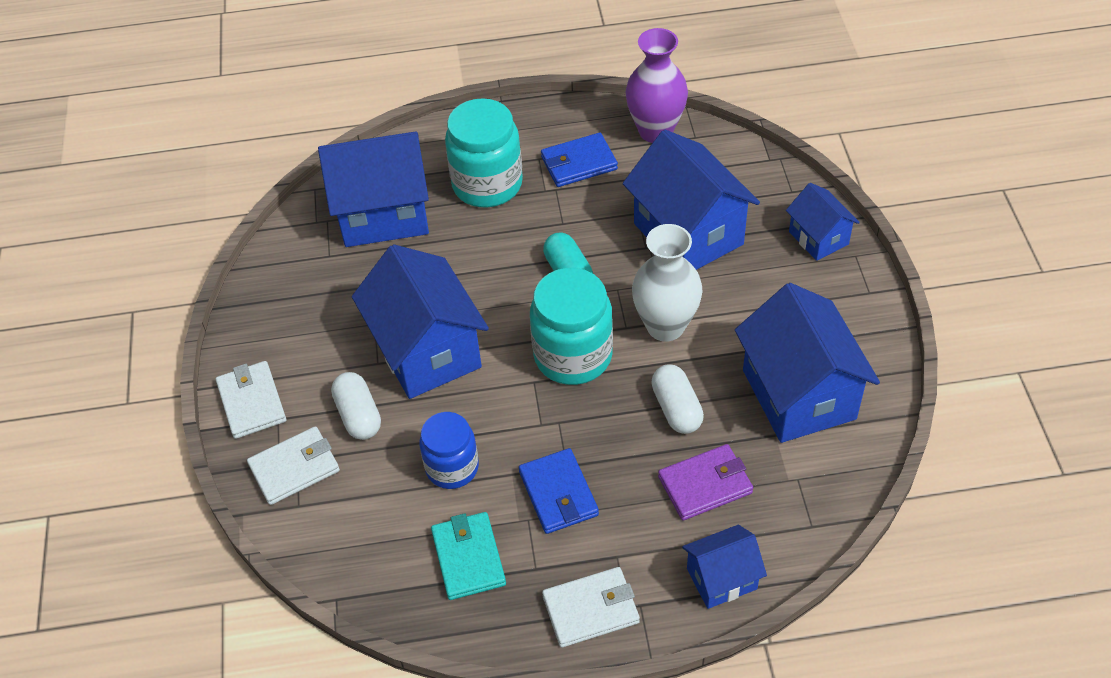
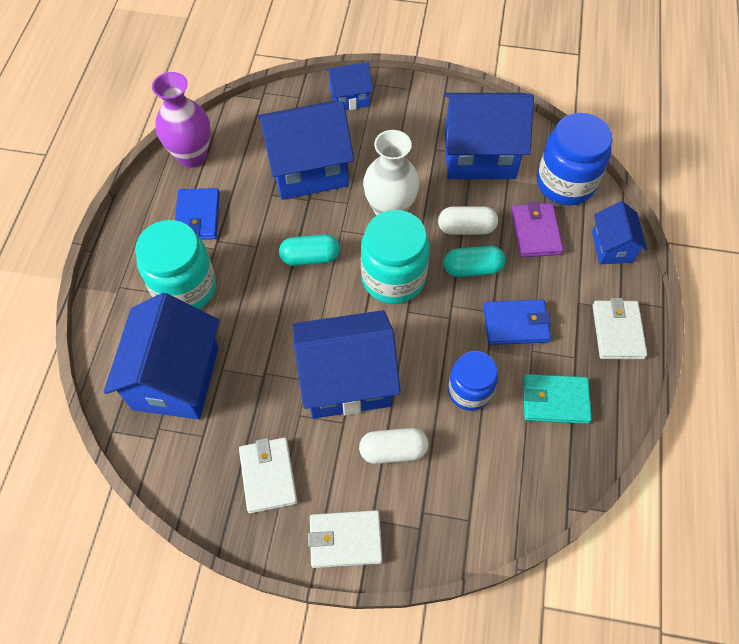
camera: 75 degrees left, 10 degrees up
(294, 468) = (430, 516): white wallet -> white wallet (268, 476)
(619, 430) = (472, 268): none -> turquoise capsule
(802, 502) = (565, 183): none -> blue jar

